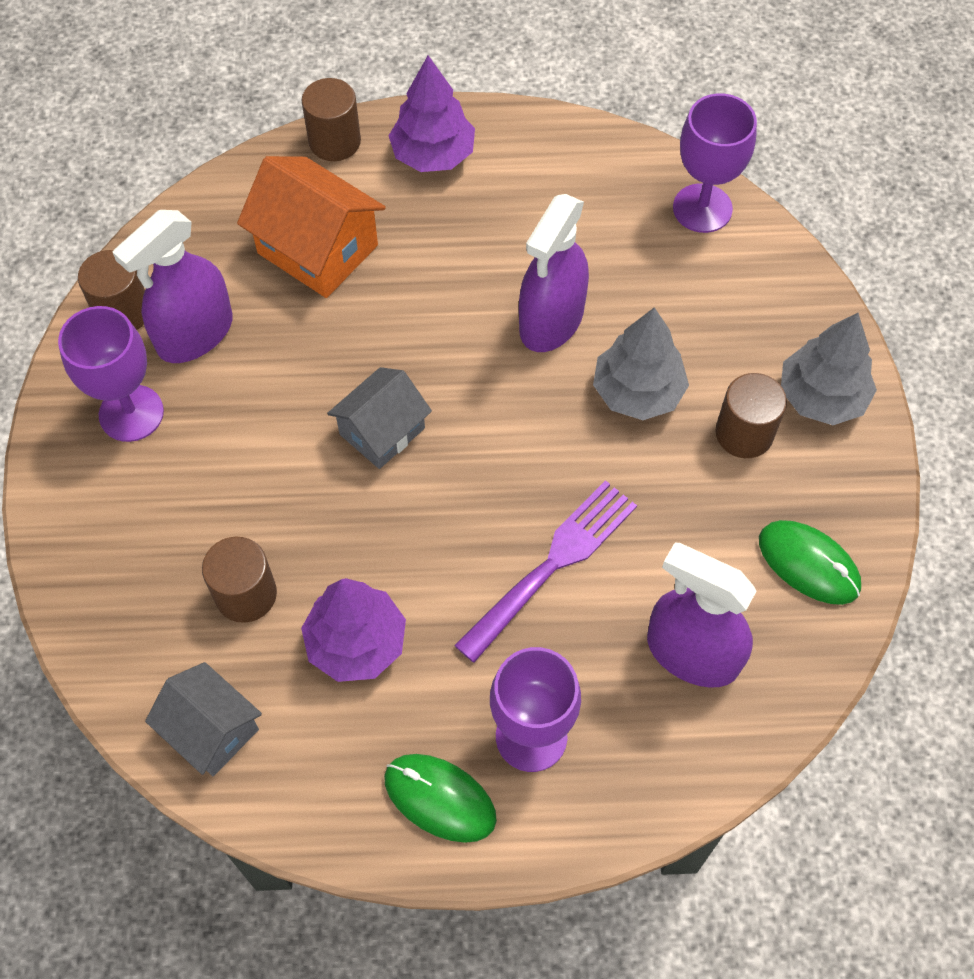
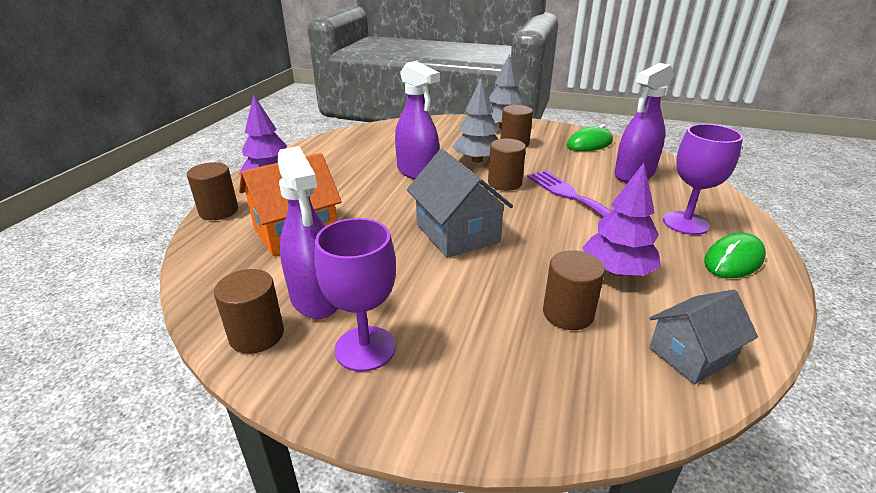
camera: 70 degrees left, 30 degrees down
(382, 431) = (457, 233): grey house -> grey house, size x1.51
(564, 454) = (504, 183): none -> brown cylinder
(702, 208) = (383, 130): purple goblet -> none

